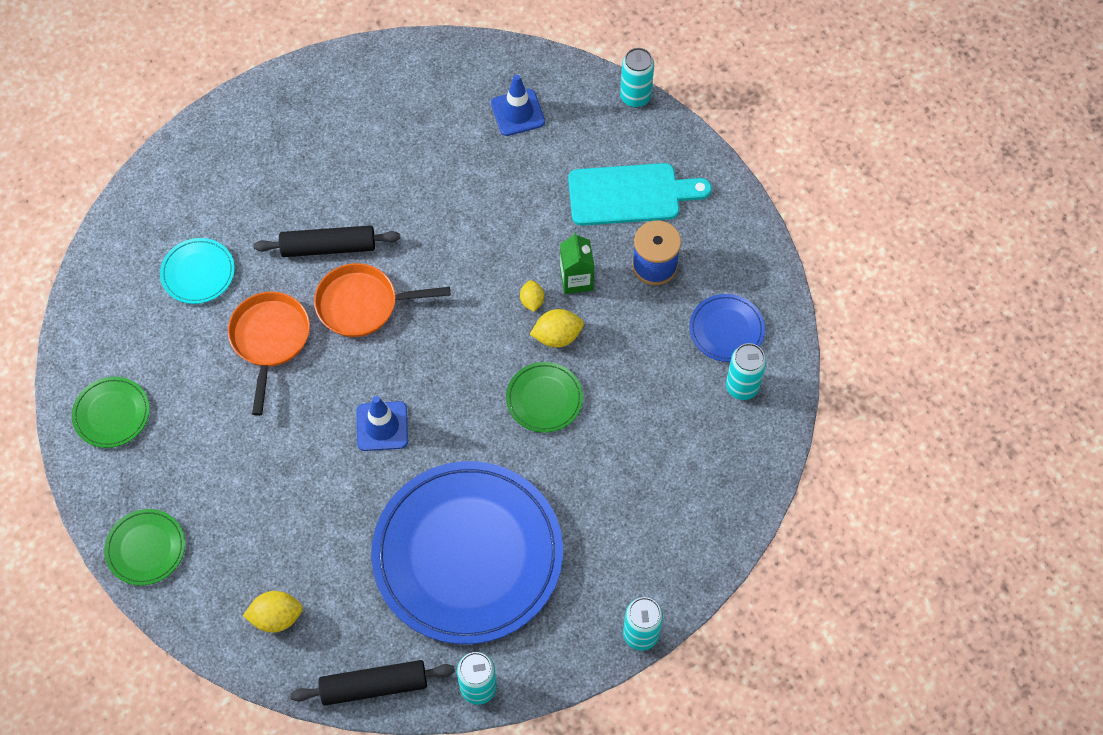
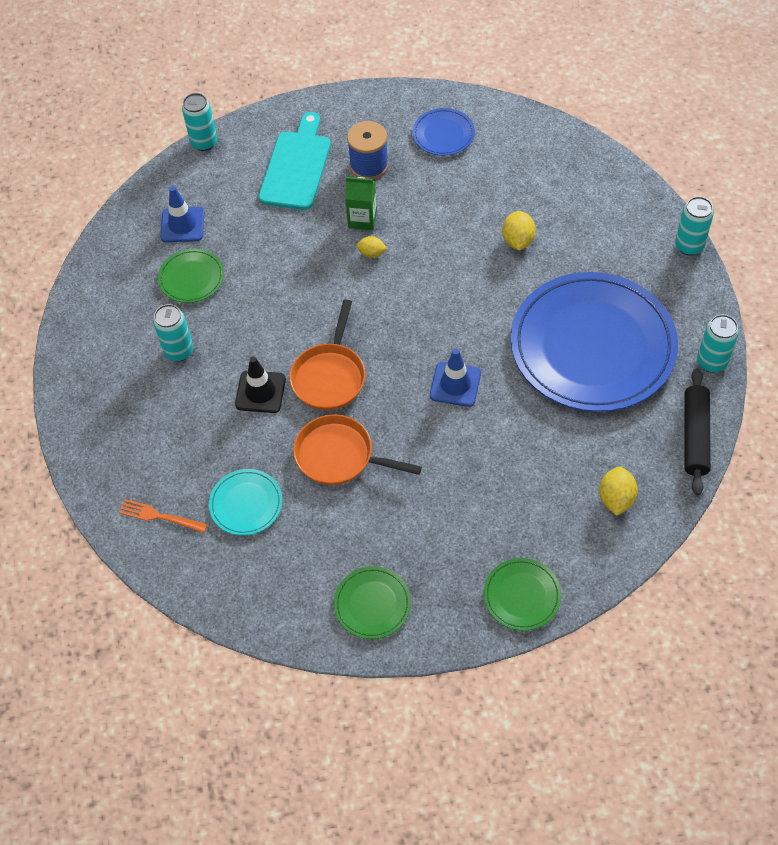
camera: 70 degrees left, 5 degrees down
(169, 204) = (159, 516): none -> orange fork
(328, 247) = (260, 392): black rolling pin -> black traffic cone
(544, 399) = (466, 264): green plate -> green plate (191, 278)
(557, 336) = (411, 243): yellow lemon -> yellow lemon (518, 240)
(742, 387) = (496, 136): turquoise can -> turquoise can (179, 351)

